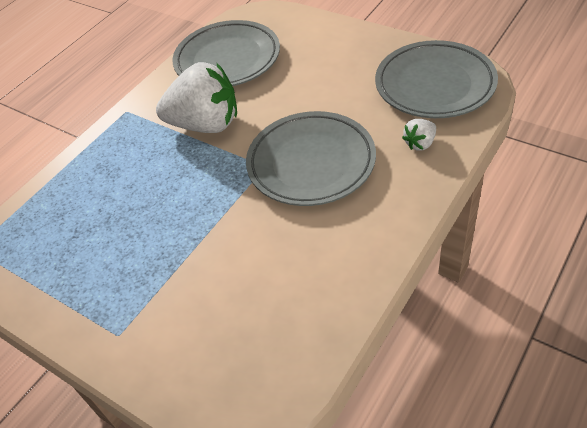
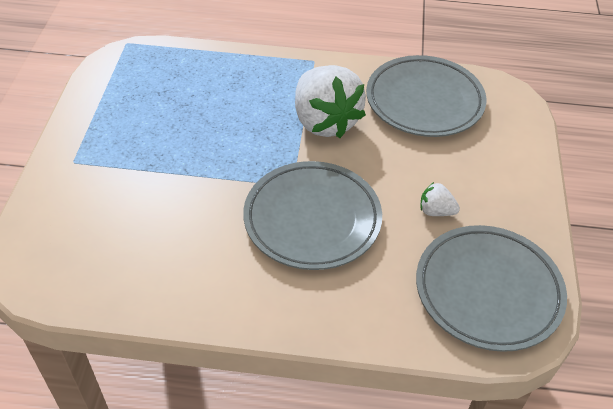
camera: 55 degrees right, 0 degrees up
(420, 143) = (384, 304): white strawberry -> white strawberry (436, 211)

